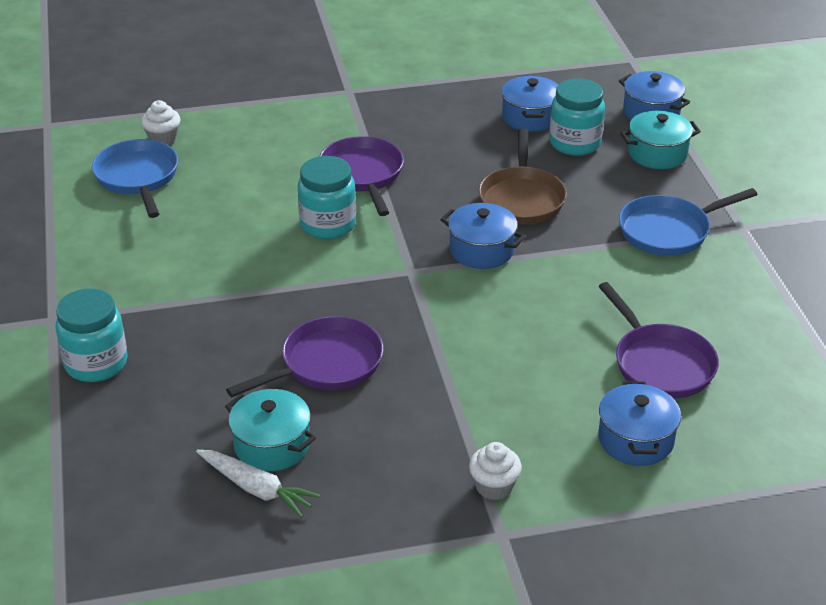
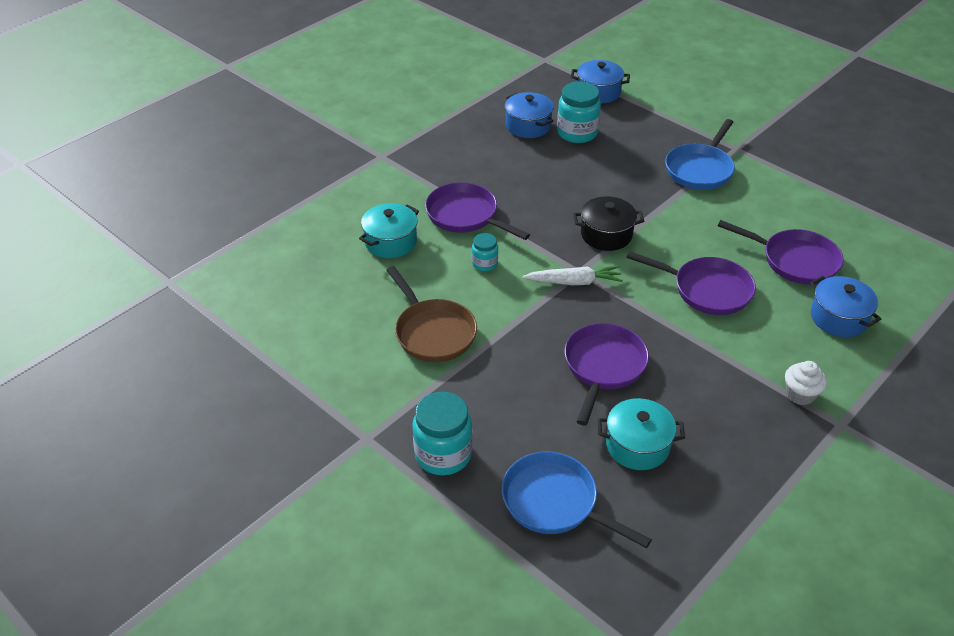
camera: 35 degrees left, 5 degrees up
(138, 178) = (299, 292): blue pan -> blue pan (555, 502)
(163, 139) = (282, 252): white cupcake -> none
(257, 489) = (665, 483): white carrot -> white carrot (574, 282)
(328, 224) = (484, 264): turquoise jar -> turquoise jar, size x0.55
(481, 250) = (606, 235): blue pot -> black pot
(521, 198) = (589, 186): brown pan -> brown pan (433, 332)
(522, 346) = (707, 290): none -> purple pan
(657, 153) = (634, 119): turquoise pot -> turquoise pot (390, 242)

